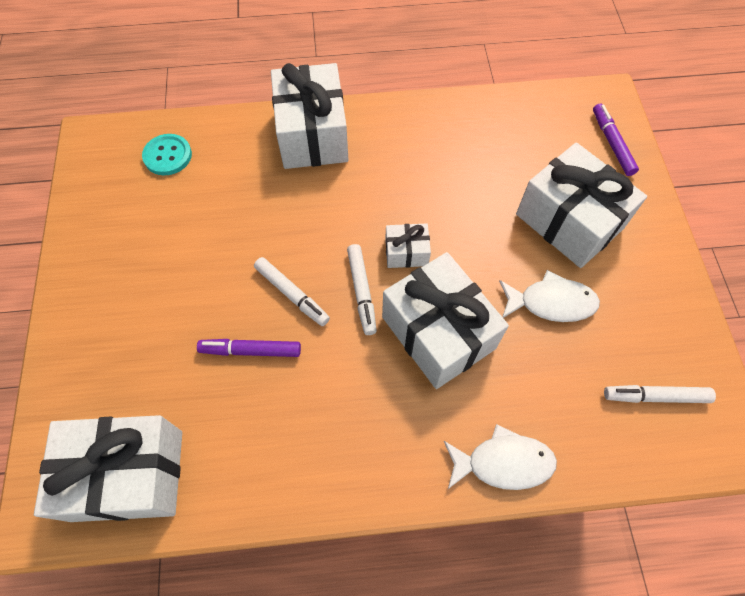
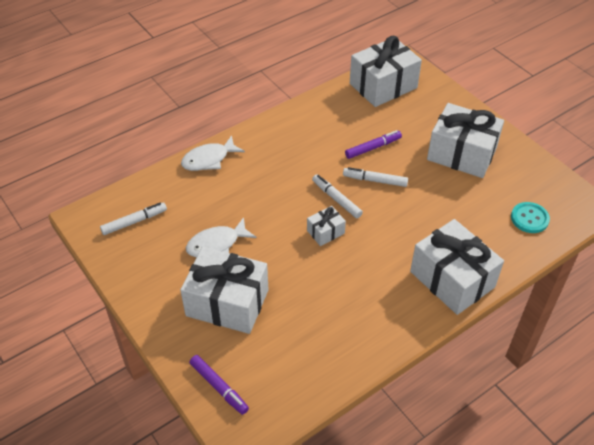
camera: 150 degrees right, 15 degrees down
(438, 333) = (277, 198): white gift -> white gift (461, 154)

